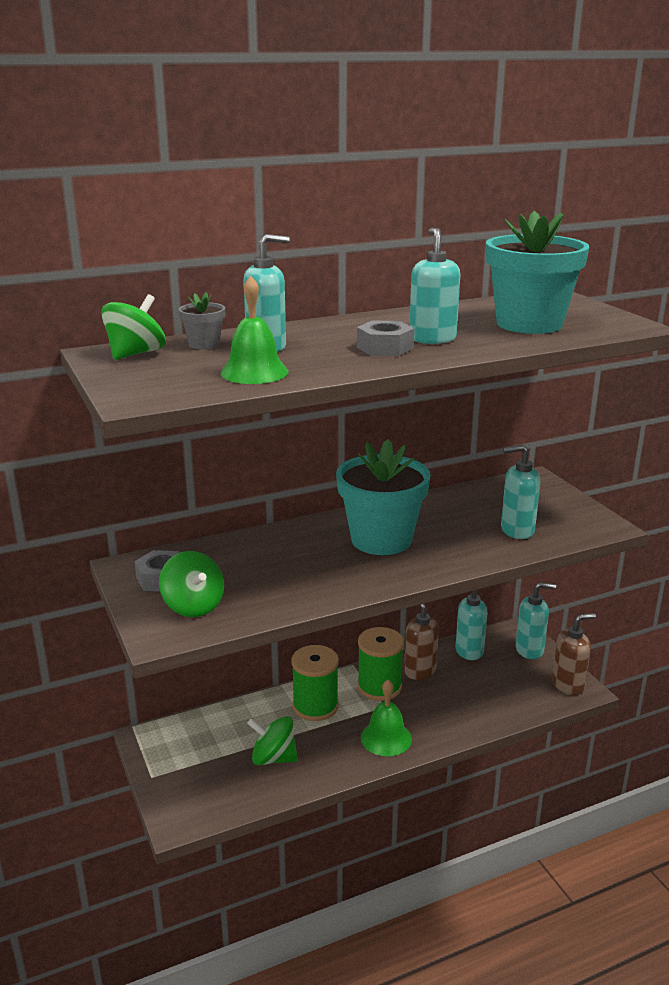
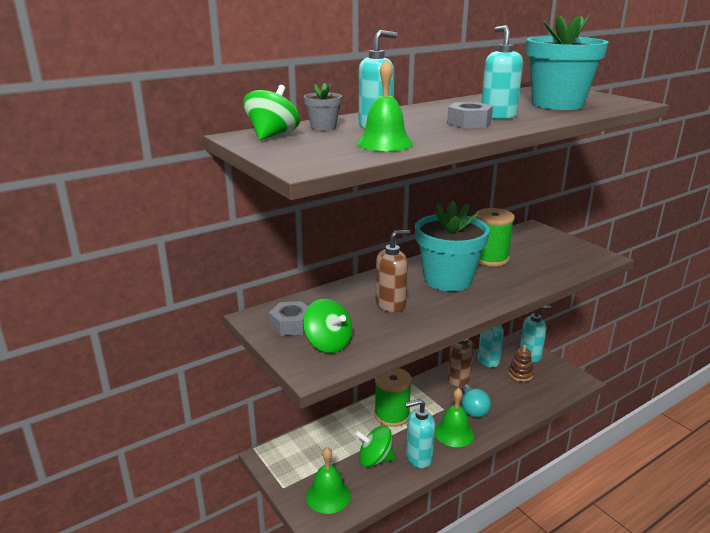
camera: 10 degrees left, 0 degrees up
(201, 793) = (328, 495): none -> green bell
(379, 687) = (434, 394): green spool -> green spool (490, 258)
(423, 711) = (473, 409): none -> turquoise light bulb
(505, 673) = (520, 374): none -> brown stacking toy
(517, 530) = (542, 265): turquoise soap dispenser -> turquoise soap dispenser (418, 457)
(568, 685) = (567, 378): brown soap dispenser -> brown soap dispenser (391, 304)

